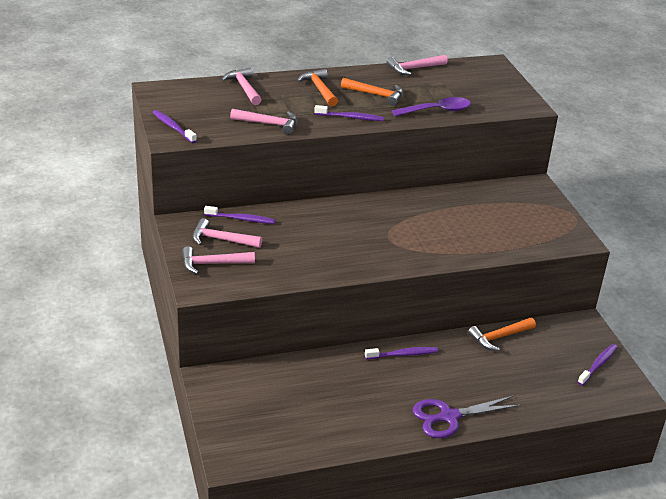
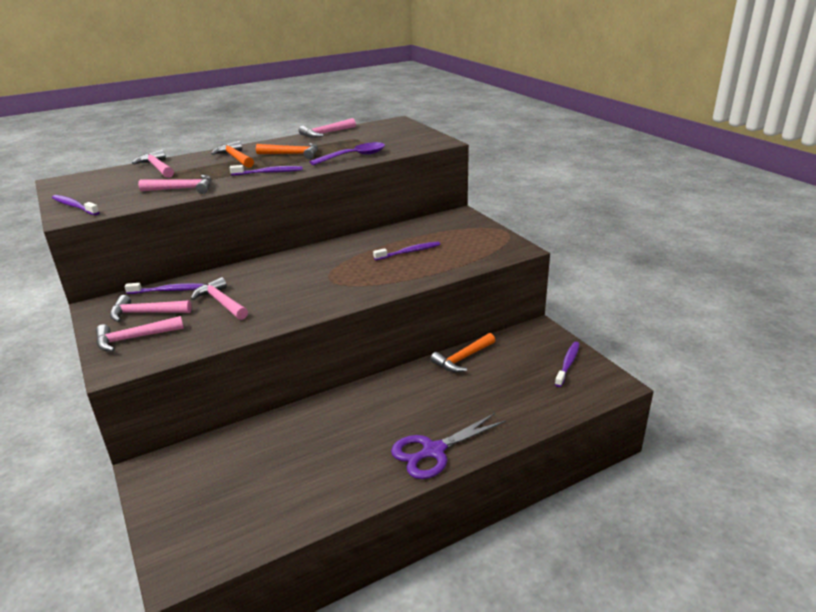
camera: 10 degrees left, 5 degrees down
(288, 242) = (221, 302): none -> pink hammer
(403, 354) = (368, 396): purple toothbrush -> purple toothbrush (409, 252)

